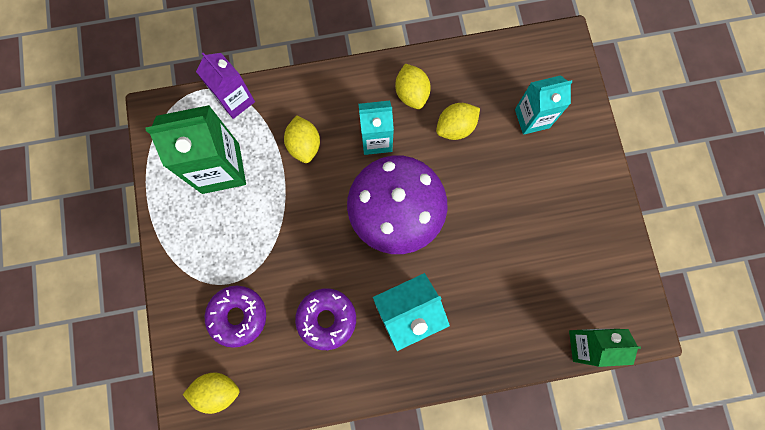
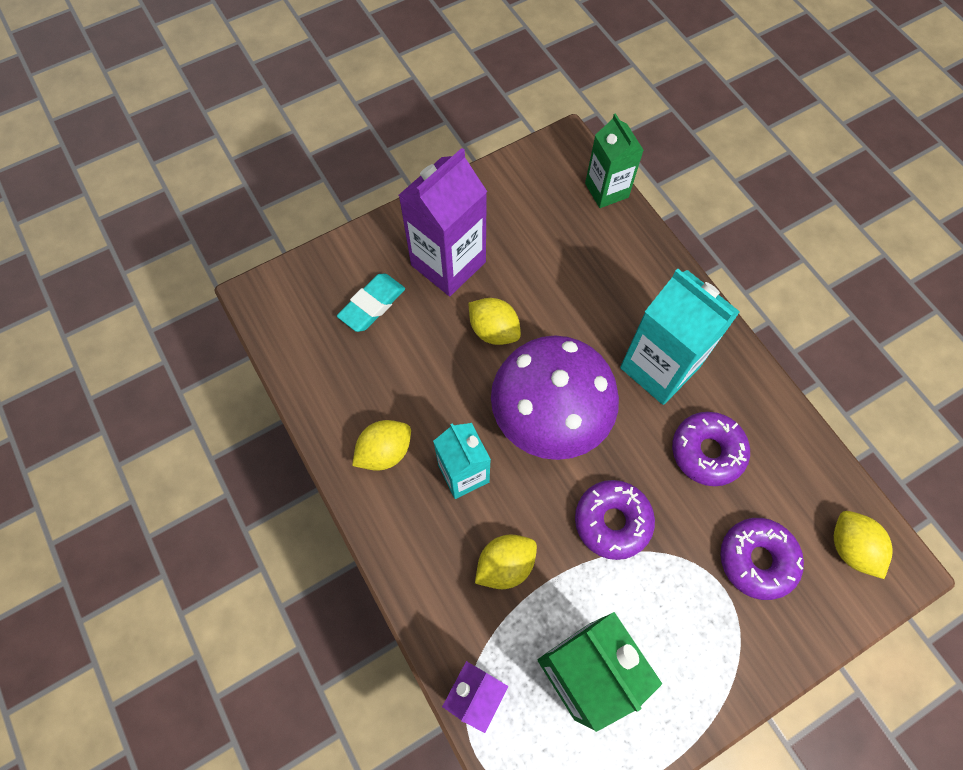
camera: 110 degrees left, 10 degrees down
(304, 227) = (612, 521): none -> purple donut
(455, 127) = (413, 385): yellow lemon -> yellow lemon (494, 330)
(532, 118) = (372, 305): turquoise carton -> turquoise eraser
(551, 186) = (448, 263): none -> purple carton

